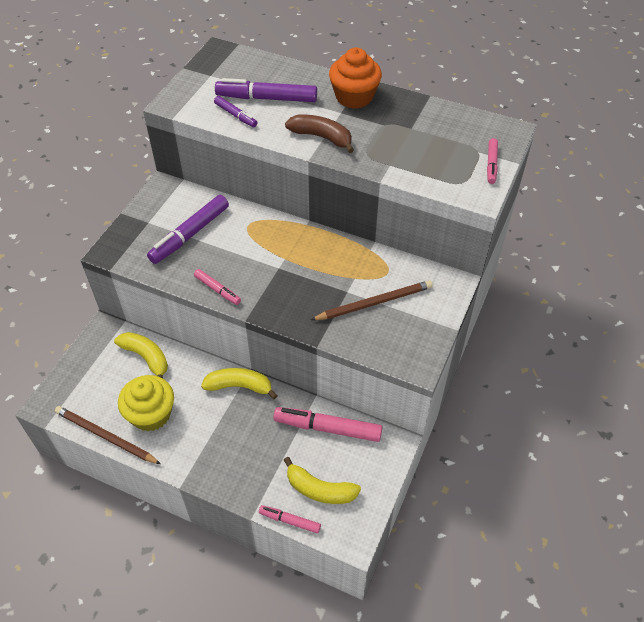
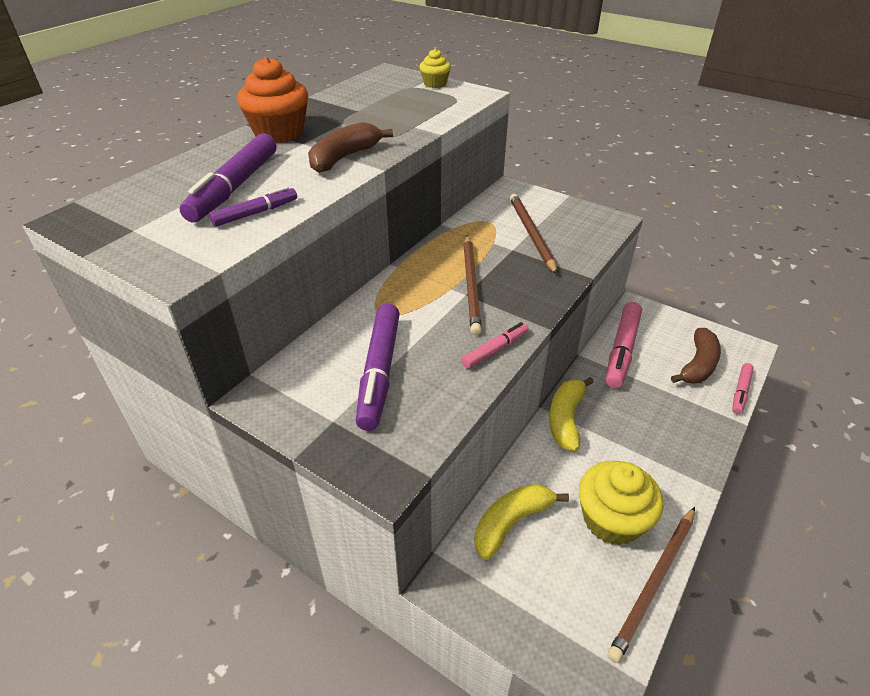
camera: 80 degrees left, 10 degrees down
(190, 234) = (379, 372): purple marker -> purple marker turned 45 degrees clockwise
(290, 270) = (471, 285): none -> brown pencil
(320, 489) = (698, 365): yellow banana -> brown banana
(491, 164) = (435, 84): pink marker -> yellow cupcake

